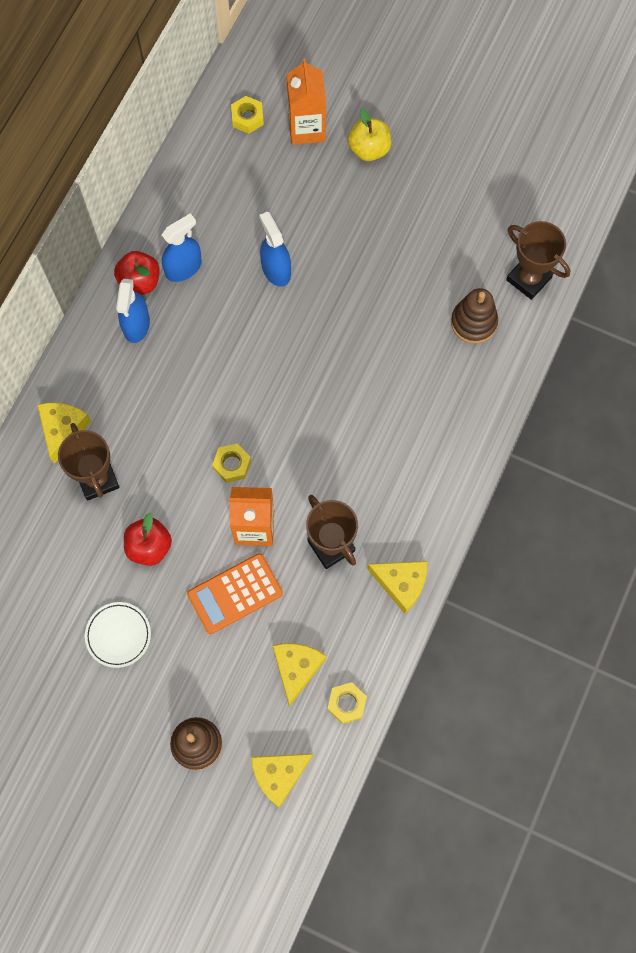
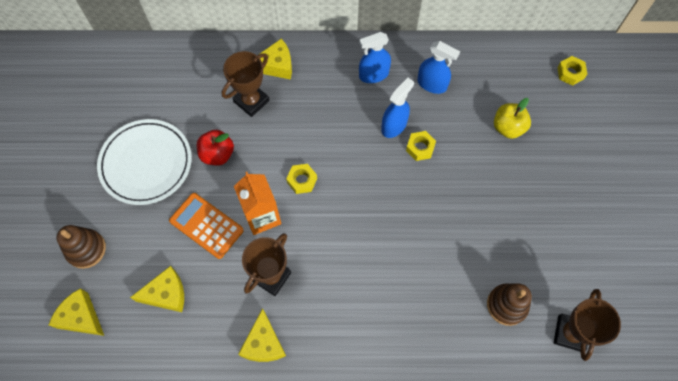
camera: 65 degrees right, 5 degrees down
(118, 635) = (146, 164): white plate -> white plate, size x1.88
(139, 282) = (406, 62): red apple -> none
(276, 270) = (465, 143): blue spray bottle -> blue spray bottle (394, 126)
(306, 128) = (588, 114): orange carton -> none
(346, 703) = (153, 343): yellow nut -> yellow nut (420, 148)
(369, 149) = (601, 164): yellow apple -> yellow apple (508, 127)

